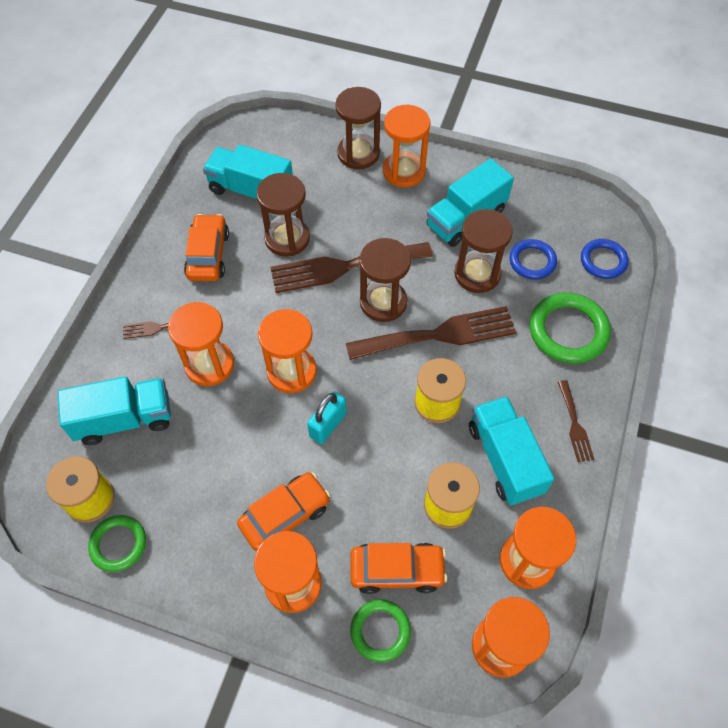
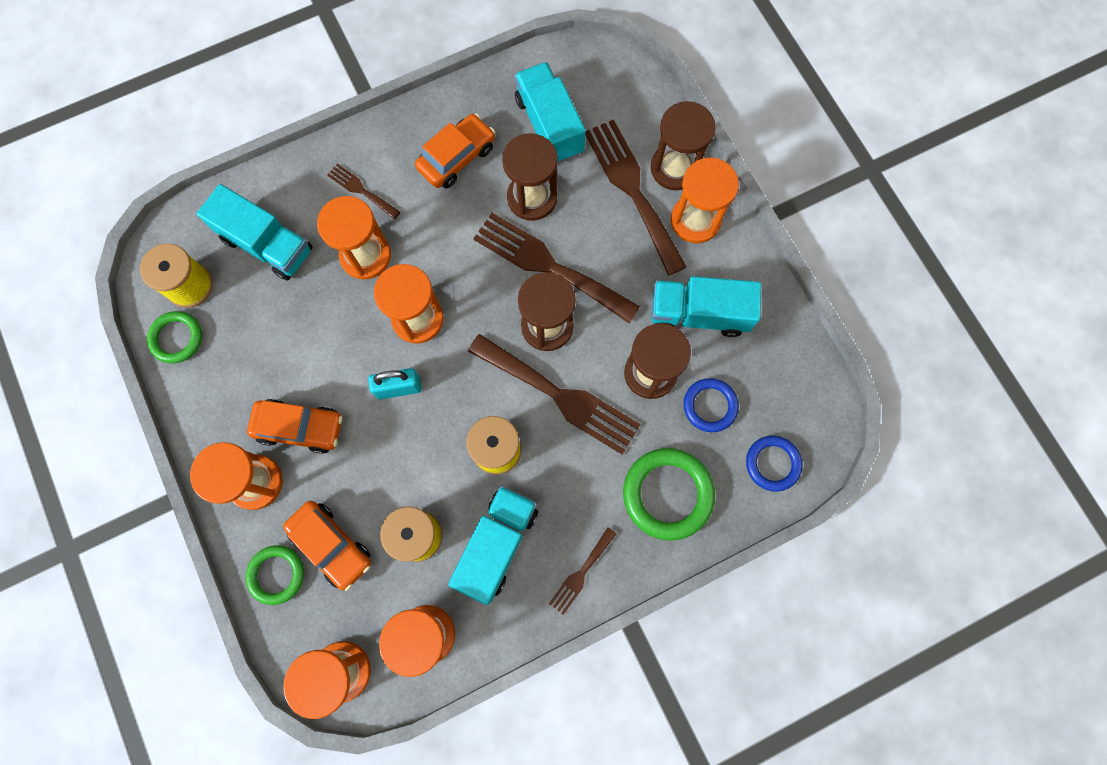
camera: 45 degrees right, 15 degrees up
(346, 185) = (632, 190): none -> brown fork

